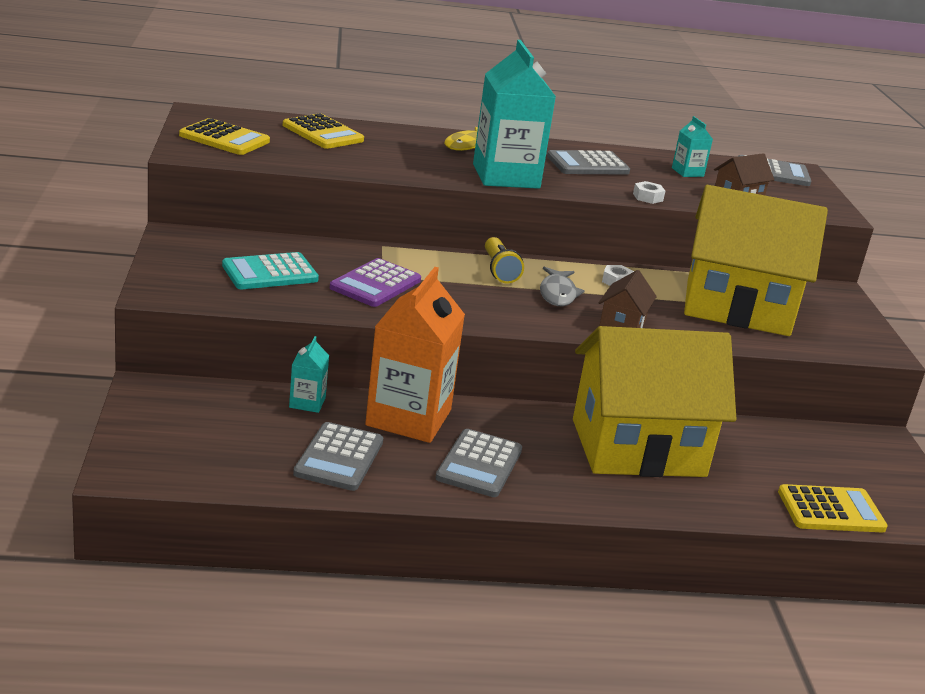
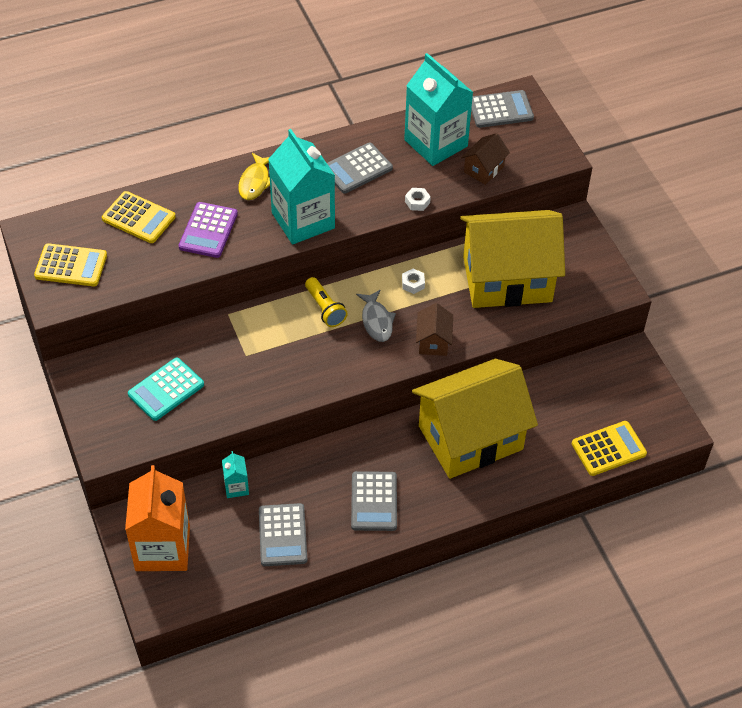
camera: 15 degrees left, 25 degrees up
(375, 284) = (245, 369): purple calculator -> purple calculator (208, 230)
(408, 418) = (310, 473): orange carton -> orange carton (162, 548)
(687, 172) = (436, 143): turquoise carton -> turquoise carton, size x2.25

